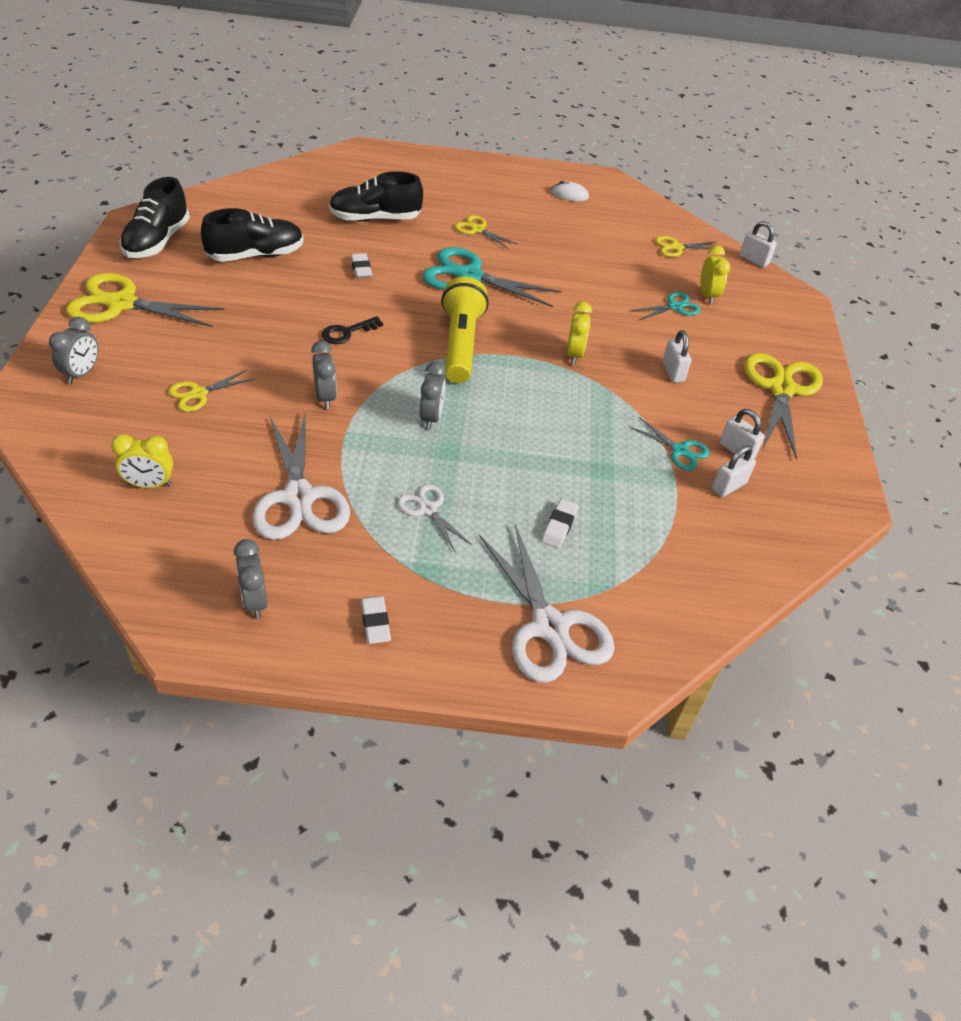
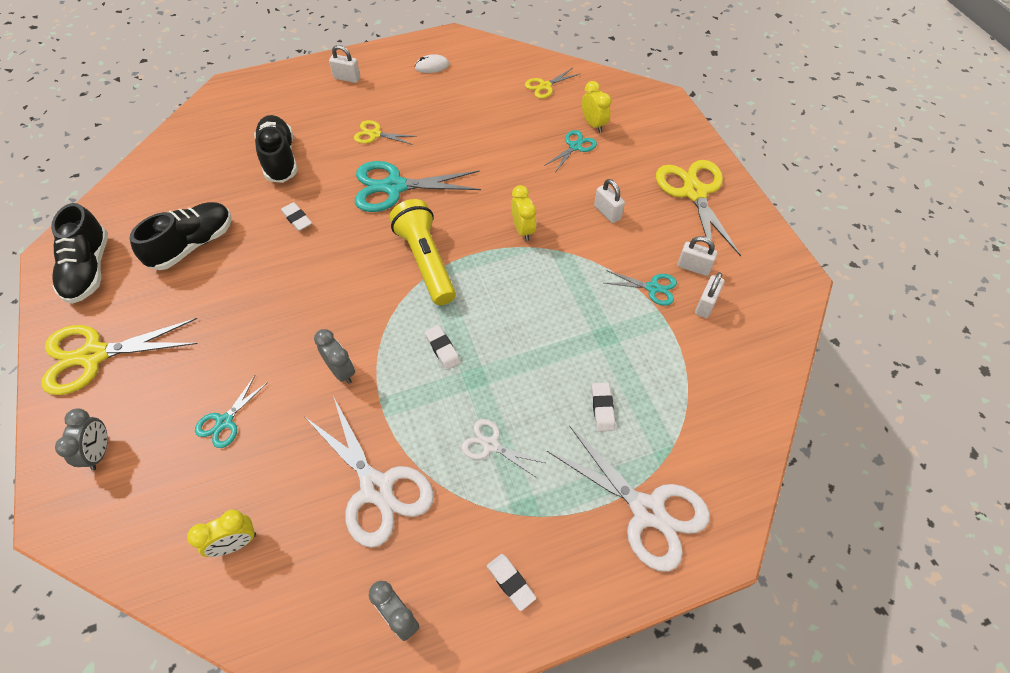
camera: 20 degrees left, 10 degrees up
(198, 394) = (225, 422): yellow scissors -> turquoise scissors
(347, 332) = (322, 293): black key -> none
(375, 218) = (280, 159): black shoe -> black shoe turned 105 degrees clockwise
(431, 417) = (442, 349): grey clock -> white eraser
(754, 260) = (609, 74): white padlock -> white padlock (347, 78)

